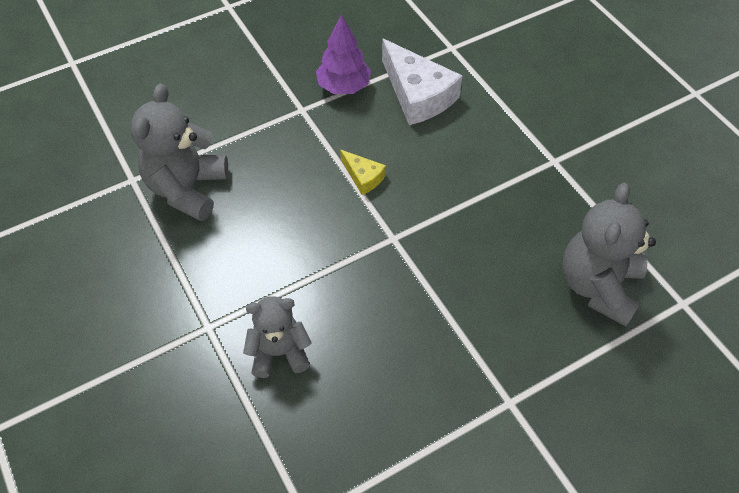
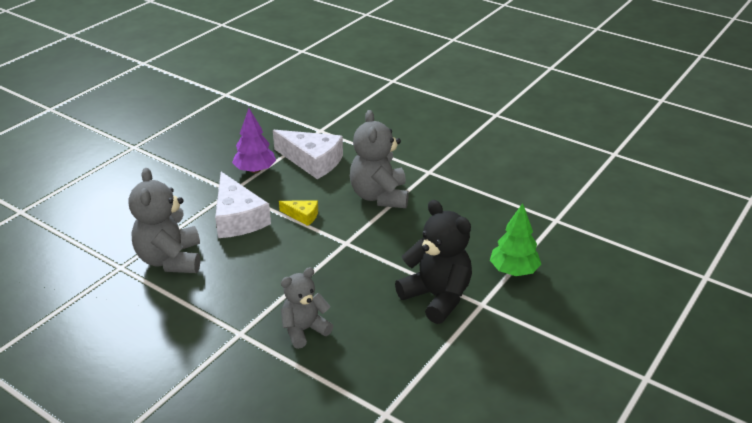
camera: 25 degrees left, 20 degrees down
(288, 154) = (238, 218): none -> white cheese
(459, 368) = (437, 297): none -> black teddy bear
(579, 366) = (513, 271): none -> green tree
(598, 286) = (499, 227): grey teddy bear -> grey teddy bear (379, 196)

